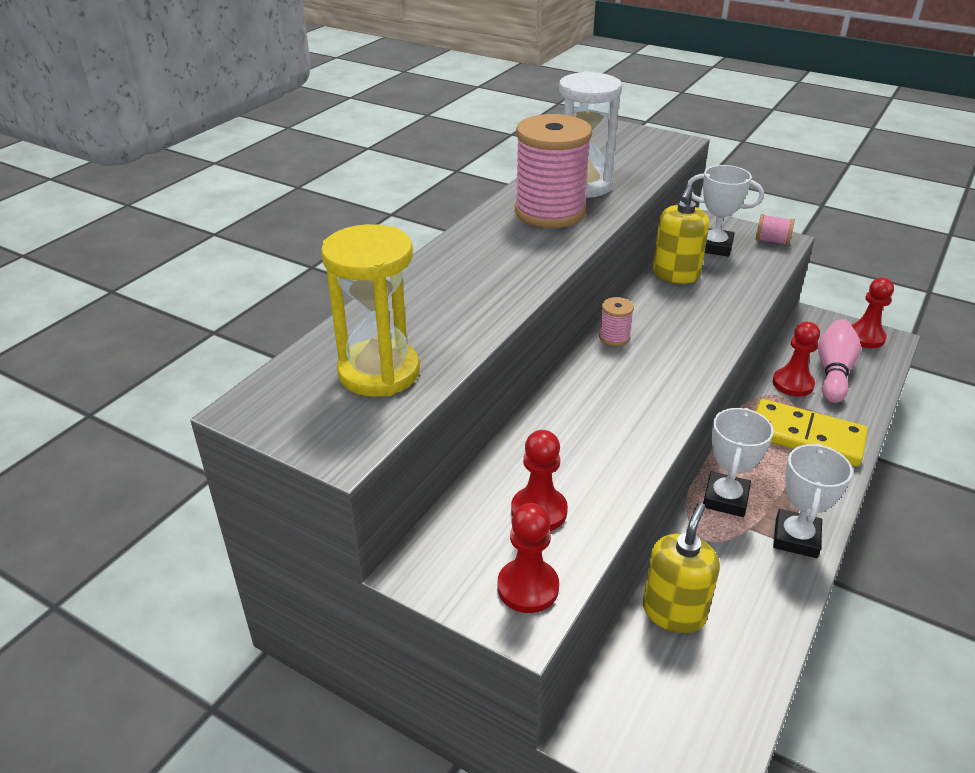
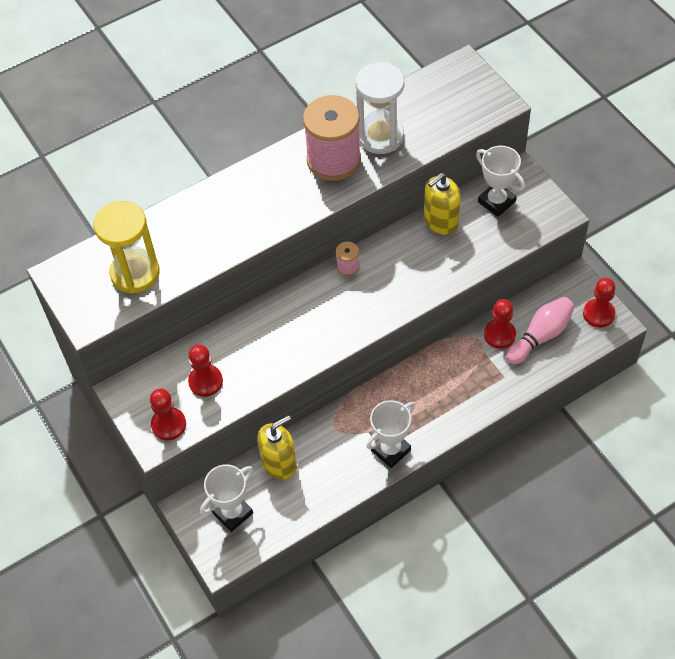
camera: 30 degrees right, 20 degrees up
(725, 498) = (371, 405): white trophy -> white trophy (232, 513)
(772, 241) = (548, 212): pink spool -> none
(806, 437) = (466, 382): yellow domino -> none

